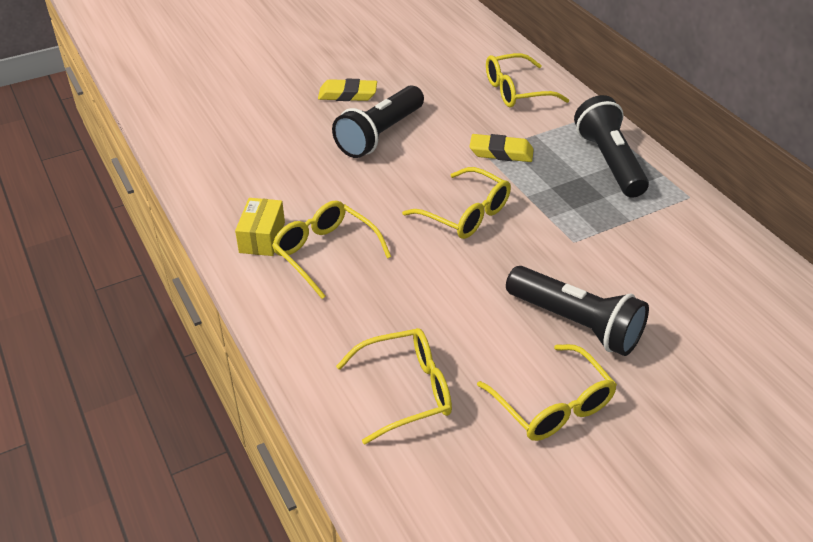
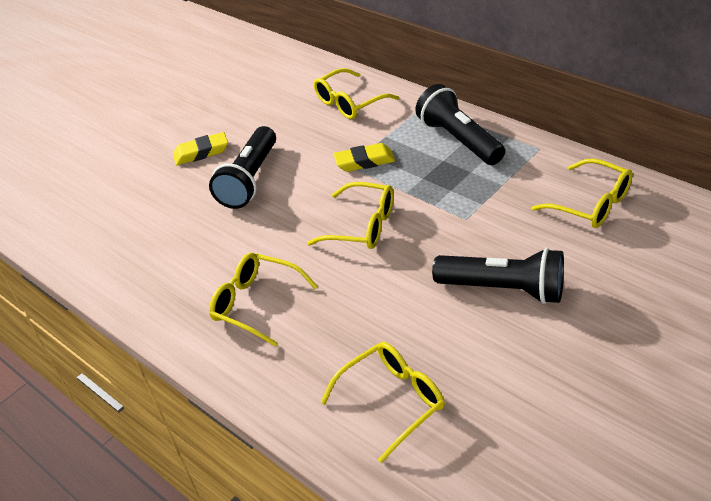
camera: 15 degrees left, 0 degrees up
(262, 237) = (190, 310): yellow box -> none
(553, 405) = (521, 367): yellow glasses -> yellow glasses (591, 204)

